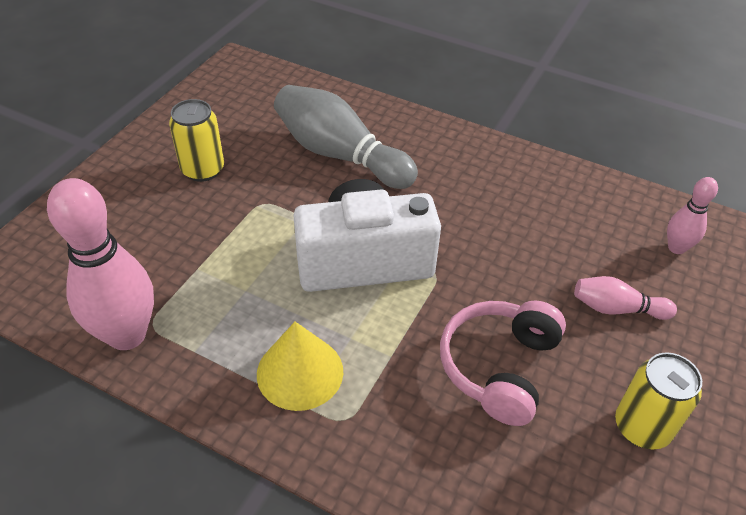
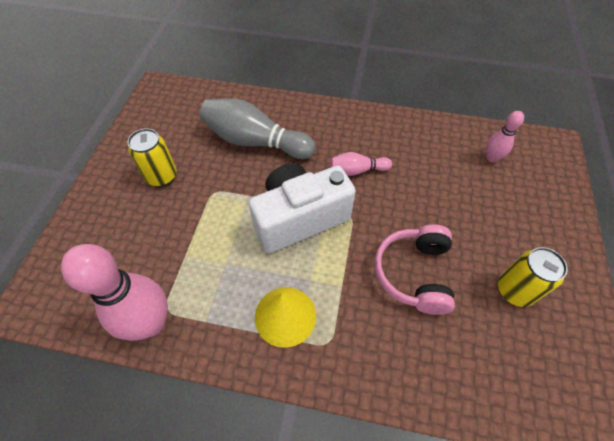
camera: 15 degrees left, 10 degrees up
(617, 308) = (471, 210): pink bowling pin -> pink bowling pin (357, 170)

